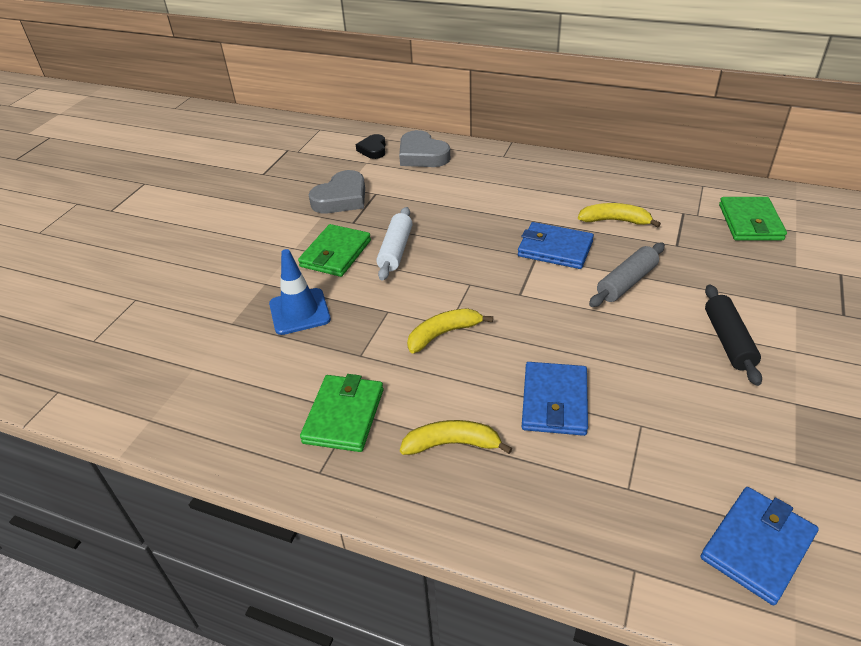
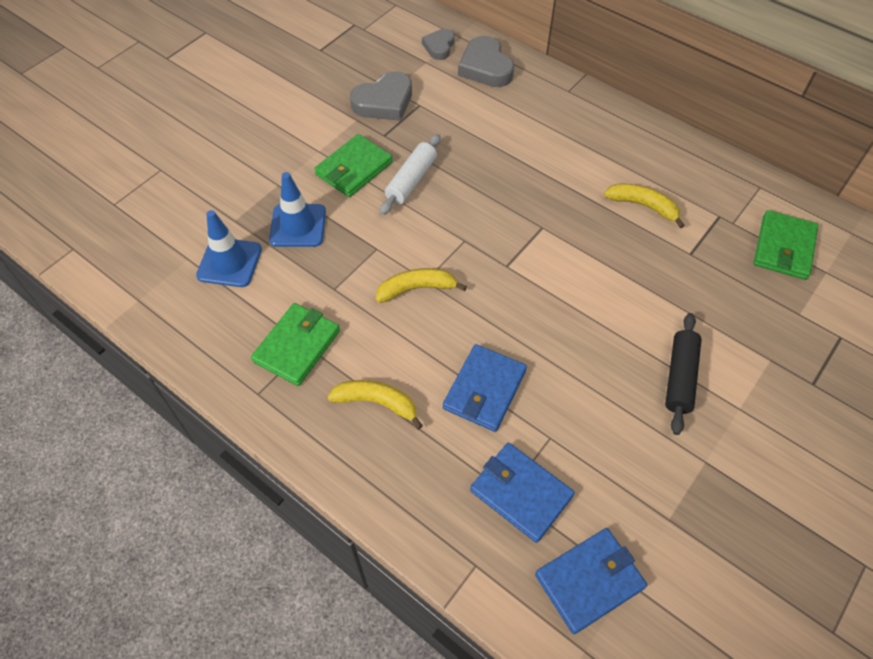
camera: 15 degrees right, 15 degrees up
(240, 360) = (229, 262): none -> blue traffic cone
(373, 149) = (439, 47): black heart -> grey heart
(555, 249) = (565, 223): blue wallet -> blue wallet (521, 493)
(626, 282) = (616, 283): grey rolling pin -> none

